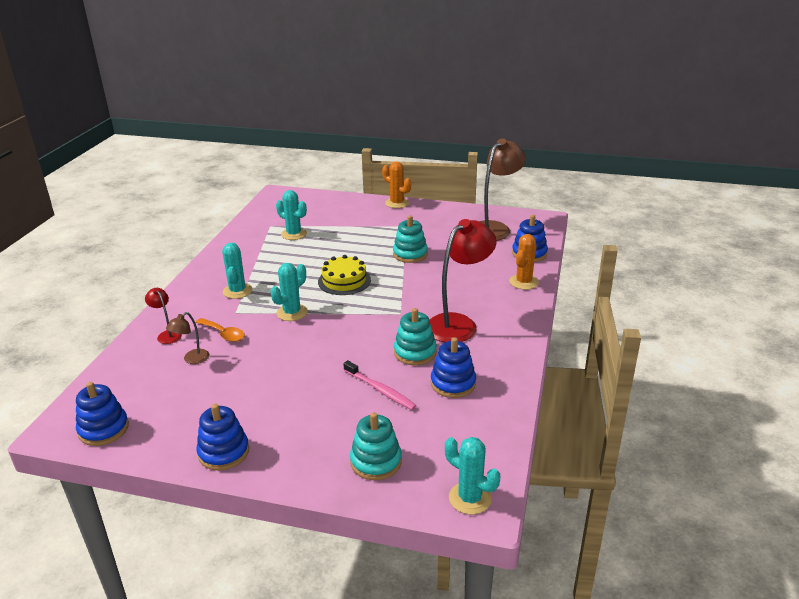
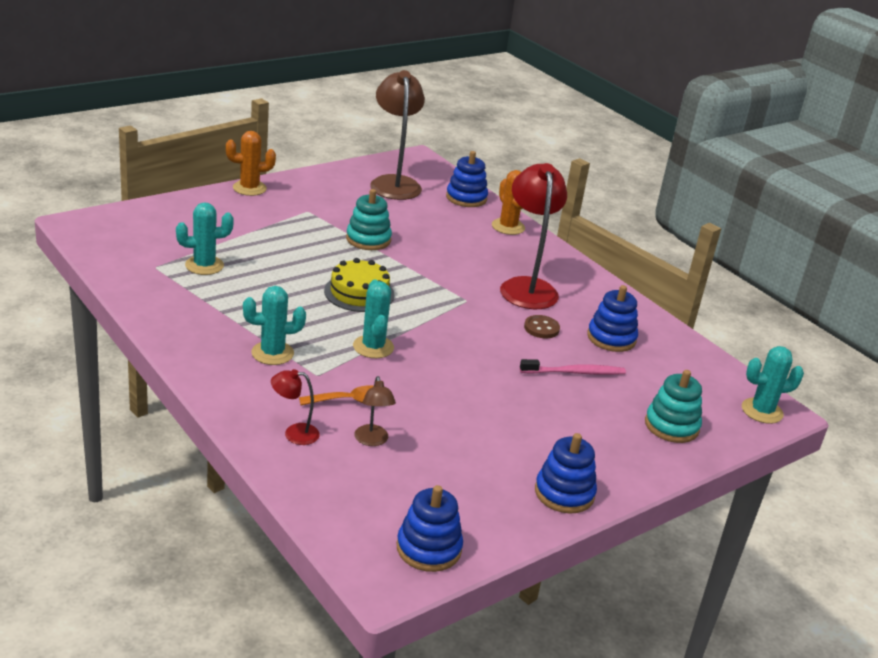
camera: 55 degrees left, 0 degrees up
(237, 291) = (272, 353): turquoise cactus -> turquoise cactus turned 45 degrees counterclockwise
(415, 352) = (541, 328): turquoise stacking toy -> brown button

